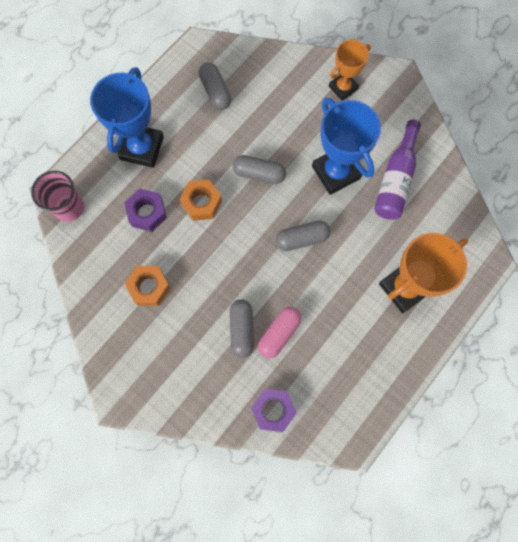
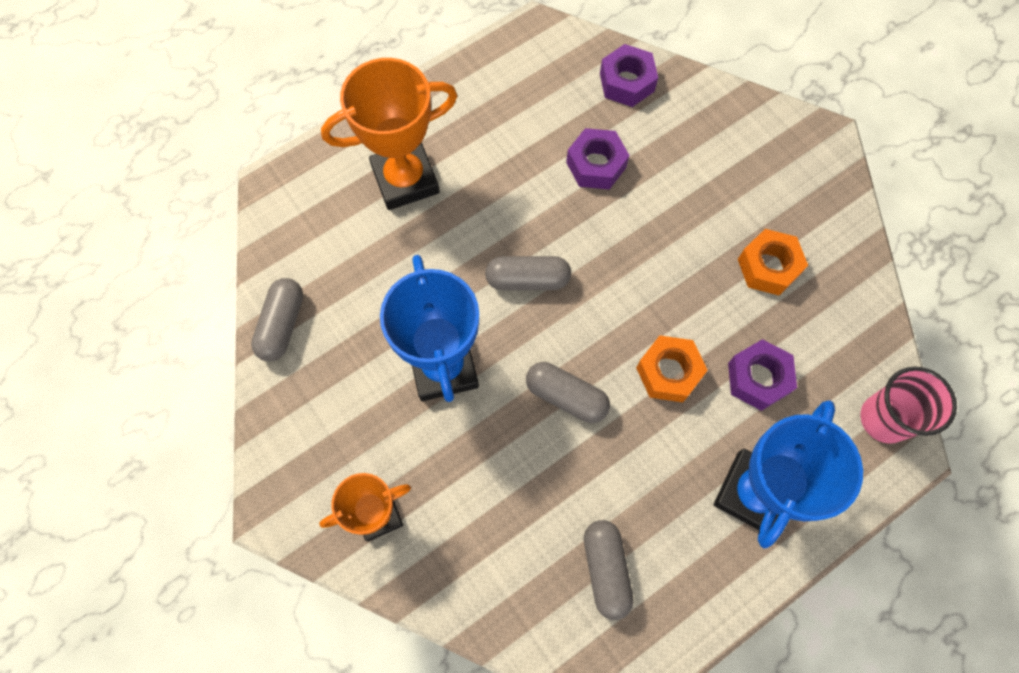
camera: 165 degrees left, 5 degrees down
(242, 329) = (645, 181): grey capsule -> grey capsule (282, 325)
(279, 333) = (596, 165): pink capsule -> purple nut
(395, 179) = (355, 332): purple bottle -> none

